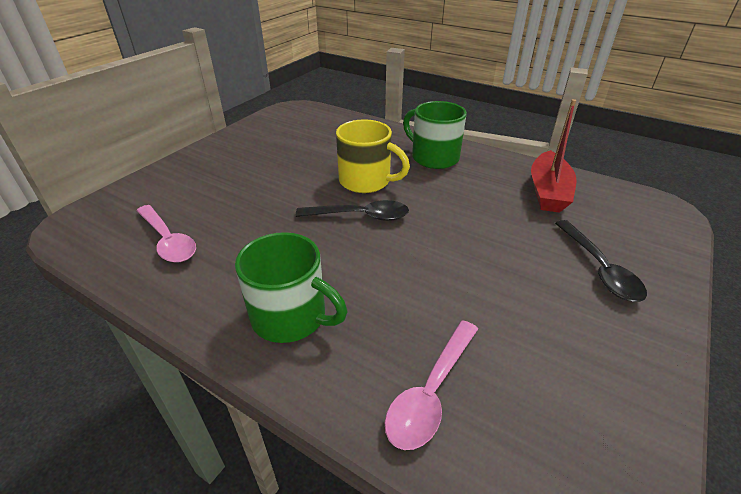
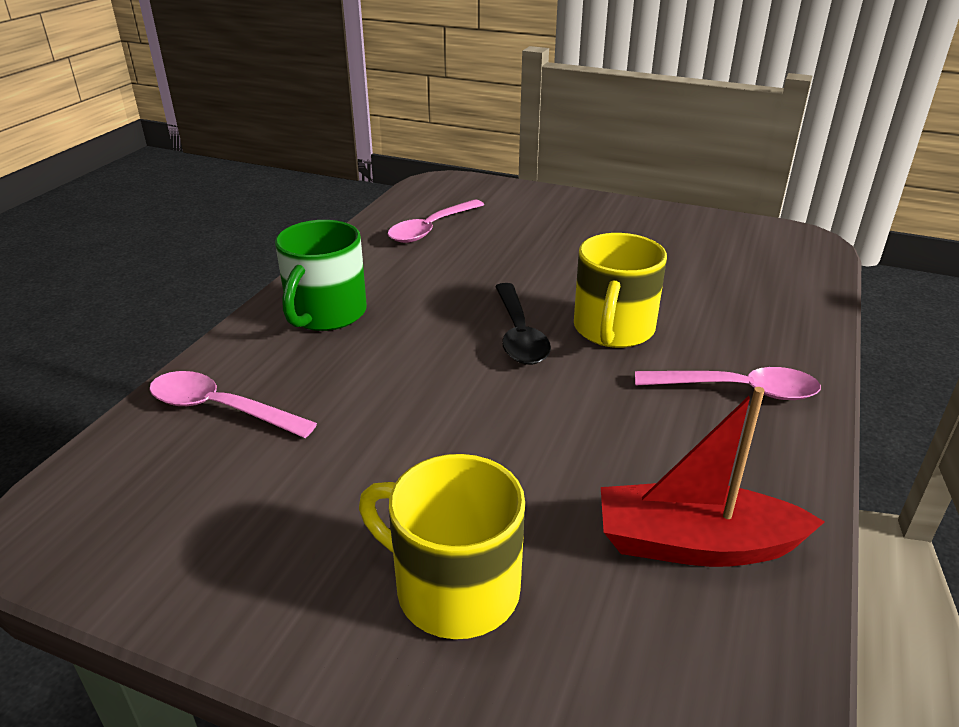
camera: 80 degrees right, 5 degrees down
(433, 157) = (737, 390): green mug -> pink spoon
(599, 268) = (453, 588): black spoon -> yellow mug

